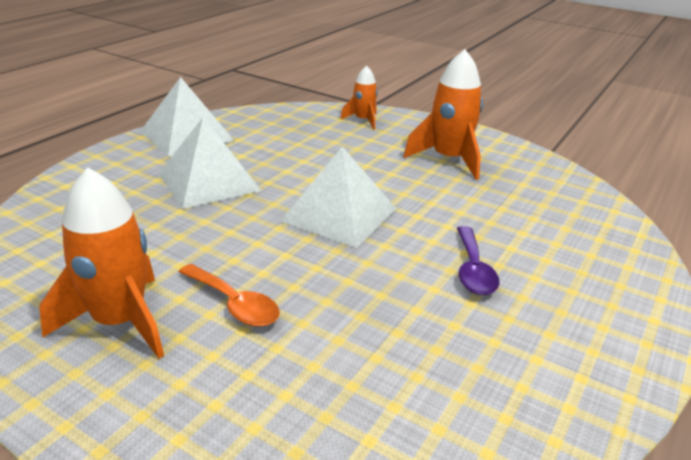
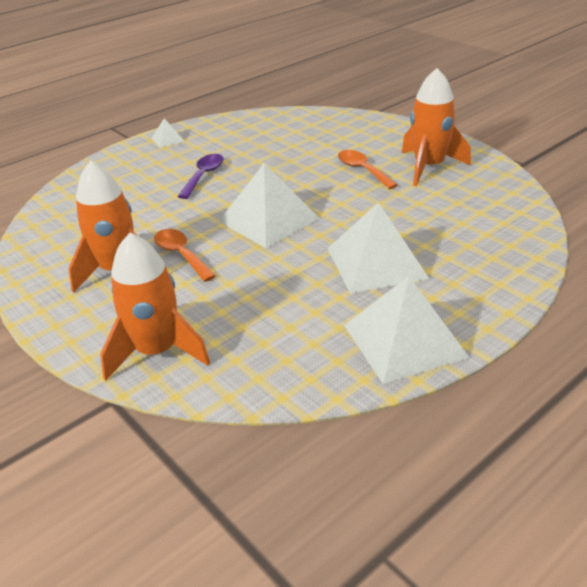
camera: 160 degrees left, 5 degrees up
(363, 120) = (157, 351): orange rocket -> orange rocket, size x1.75
(405, 175) = (181, 255): none -> orange spoon
(621, 348) = (167, 139): none -> white pyramid

